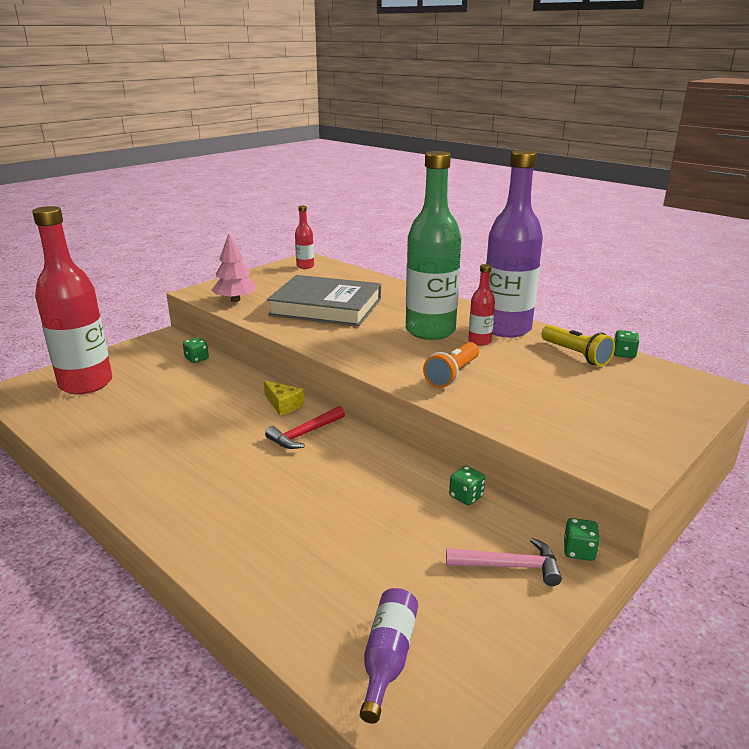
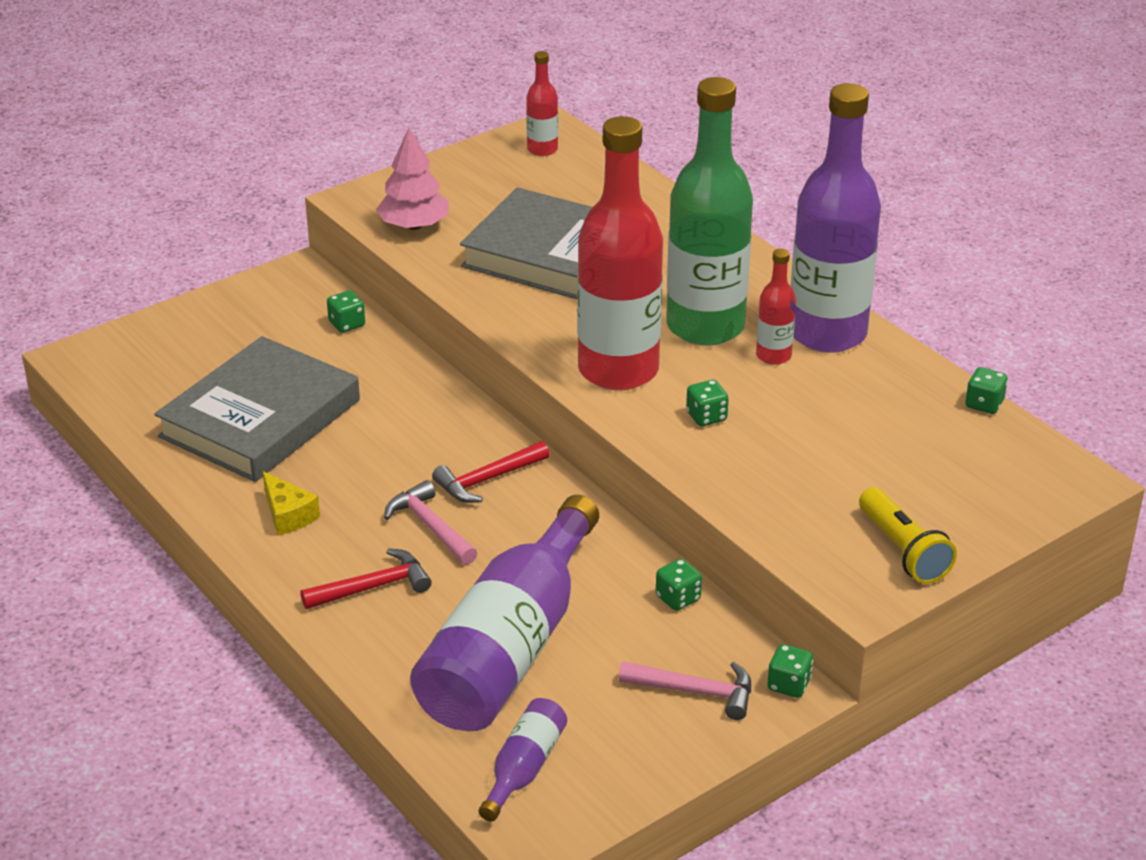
camera: 10 degrees right, 10 degrees up
(86, 384) = (184, 357): red bottle -> red bottle (618, 370)
(138, 413) = (260, 418): none -> grey book
(229, 514) = (373, 587): none -> red hammer
(268, 467) = (430, 526): none -> pink hammer
(283, 405) = (466, 426): yellow cheese -> yellow cheese (288, 515)
(348, 549) = (509, 648): none -> purple bottle
(452, 375) = (706, 417): orange flashlight -> green dice
(576, 355) = (909, 398): yellow flashlight -> yellow flashlight (903, 551)

